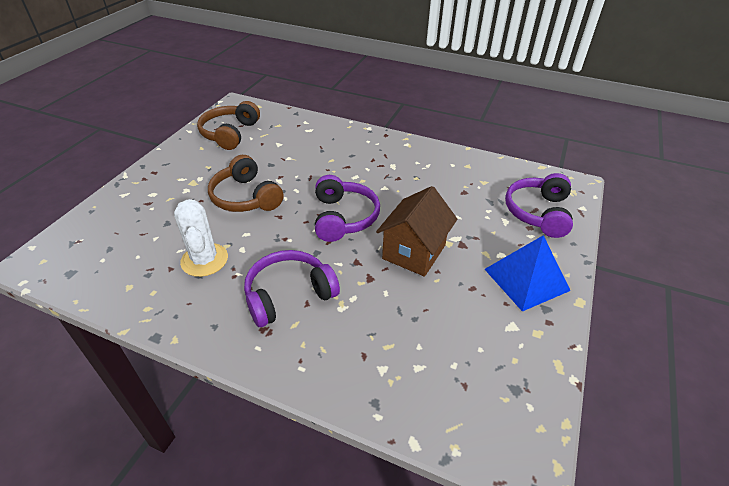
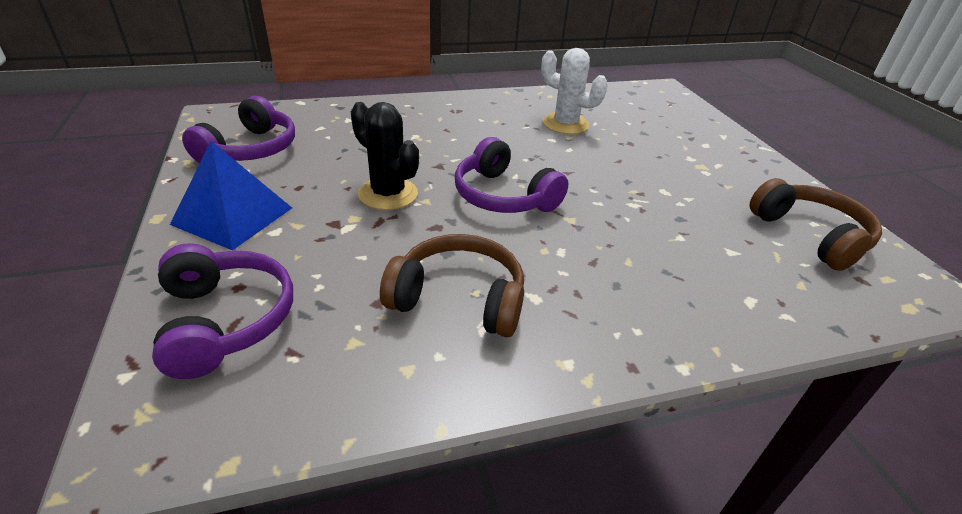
camera: 140 degrees right, 5 degrees down
(246, 197) = (629, 174): brown headphones -> brown headphones (459, 299)
(289, 295) = (467, 129): purple headphones -> purple headphones (250, 149)
(414, 252) = (388, 194): brown house -> black cactus

